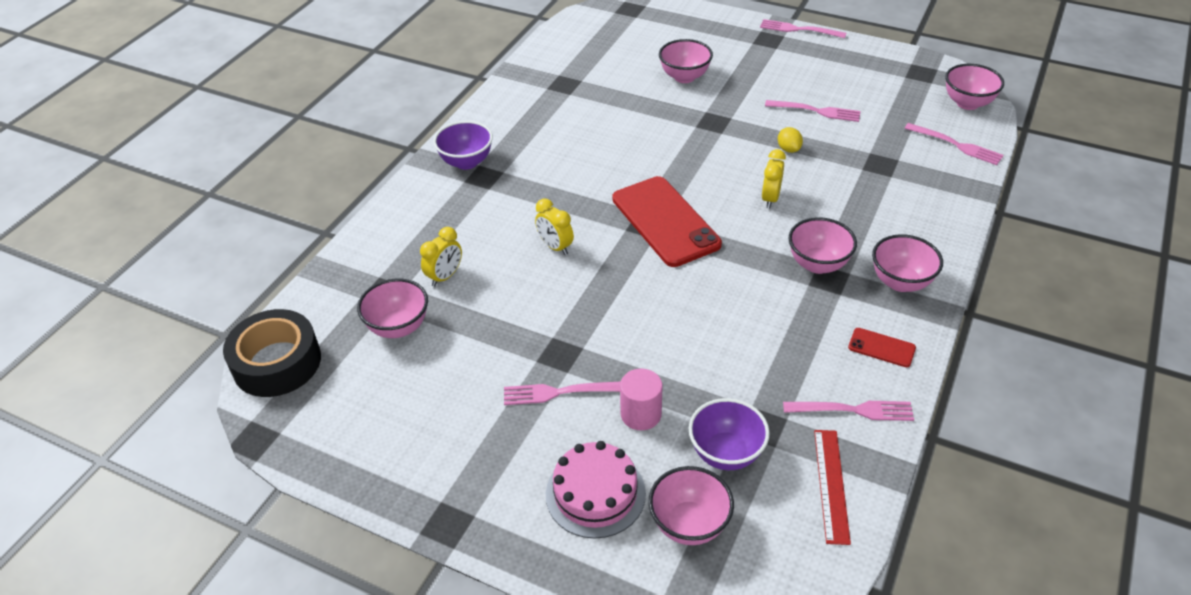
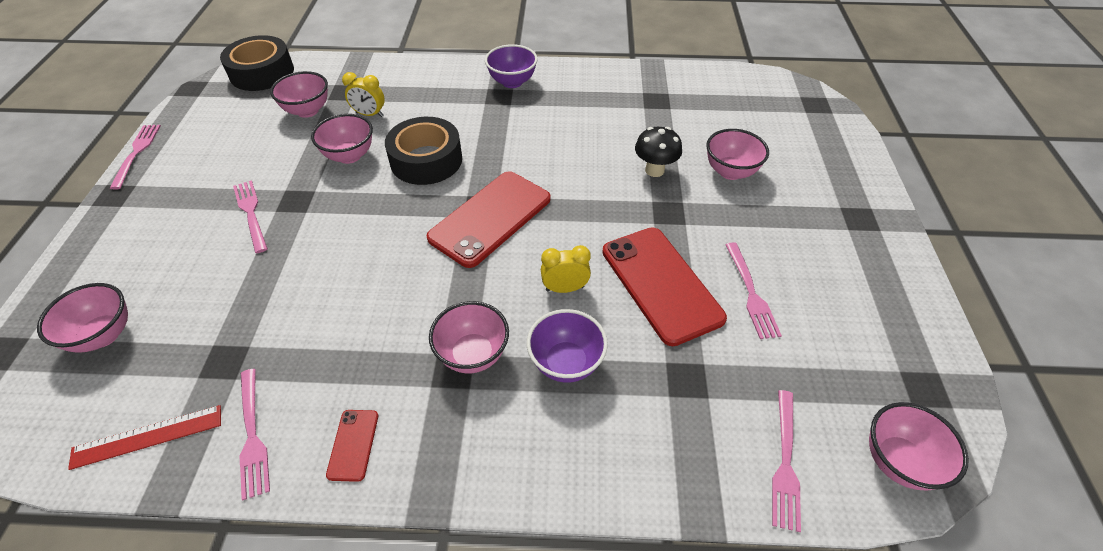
camera: 65 degrees right, 5 degrees up
(555, 247) = (426, 160): yellow clock -> black tape
(595, 493) = (140, 265): pink cake -> none
(641, 414) = (231, 269): pink cylinder -> none
(659, 114) = (654, 170): none -> black mushroom
(726, 453) = (187, 341): purple bowl -> purple bowl (566, 363)
(788, 149) = (661, 284): yellow lemon -> red phone
(799, 29) = (906, 240): pink fork -> pink fork (136, 153)
(900, 282) = (470, 444): pink bowl -> pink bowl (349, 156)

